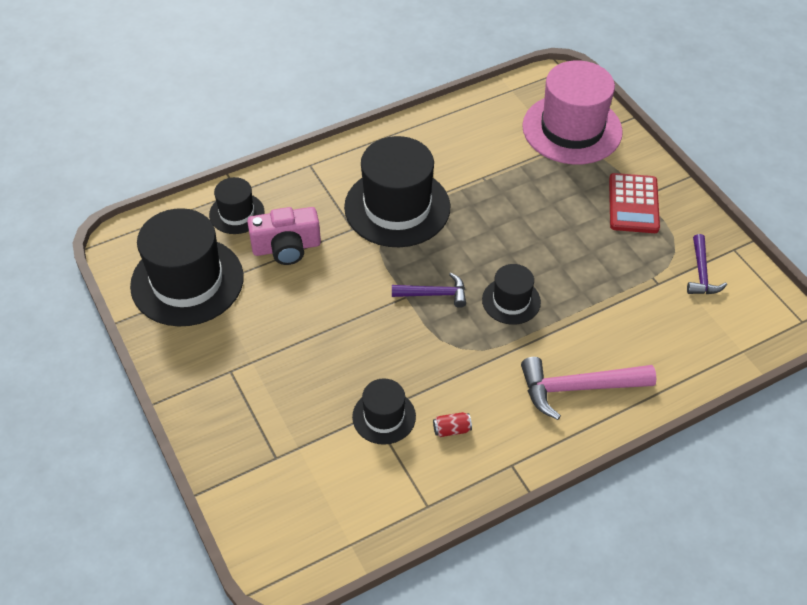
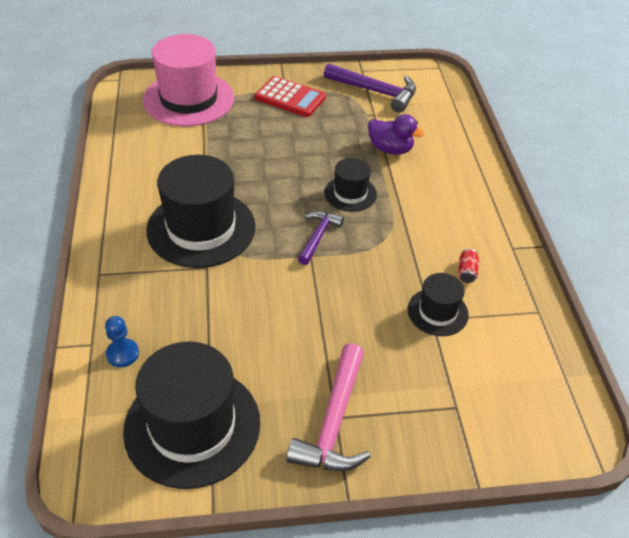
camera: 70 degrees left, 5 degrees down
(236, 213) = (122, 354): black hat -> blue pawn
(286, 247) = (198, 324): pink camera -> none
(578, 388) = (453, 187): pink hammer -> pink hammer (333, 421)
(606, 315) = (390, 149): none -> purple duck
(701, 273) = (375, 92): purple hammer -> purple hammer, size x1.64

